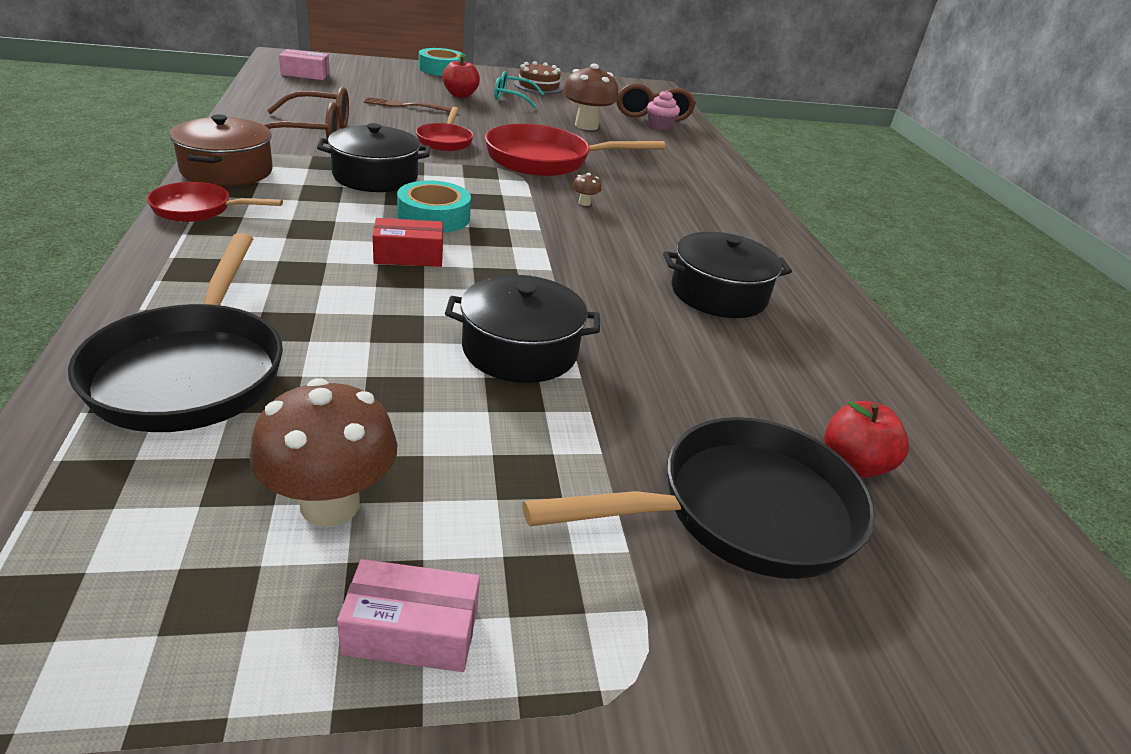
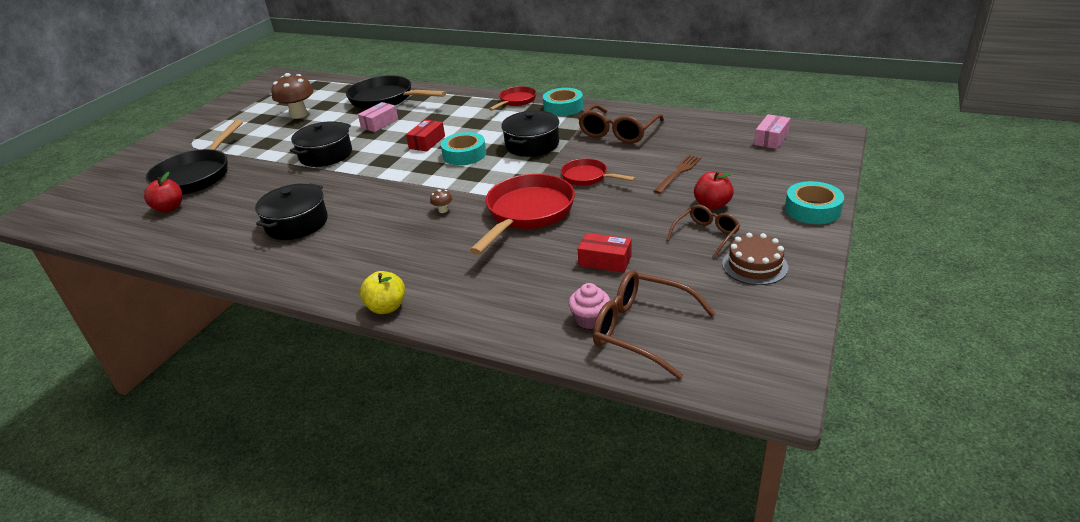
camera: 130 degrees right, 0 degrees up
(226, 170) = (563, 107): brown pot -> turquoise tape
(411, 631) = (246, 120): pink box -> pink box (379, 123)
(513, 97) = (705, 235): turquoise glasses -> brown glasses
(586, 126) = (605, 261): brown mushroom -> red box
(754, 196) = (386, 307): none -> yellow apple

